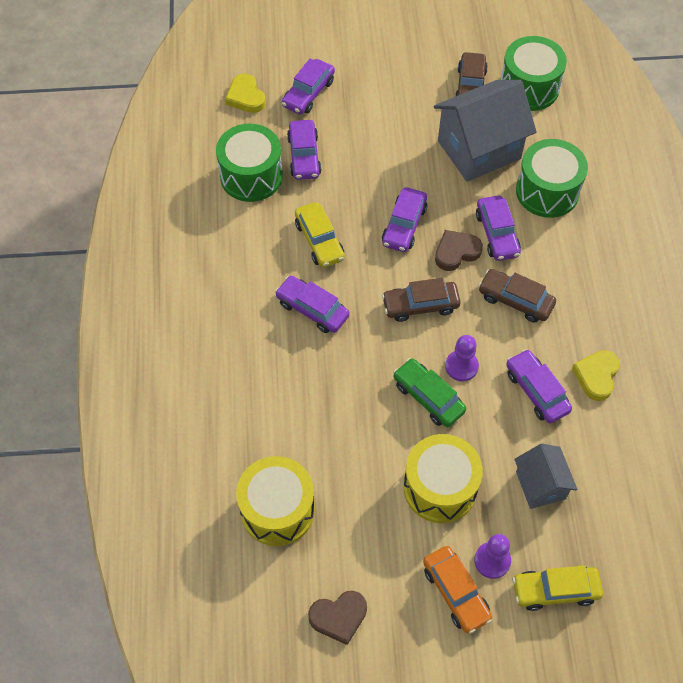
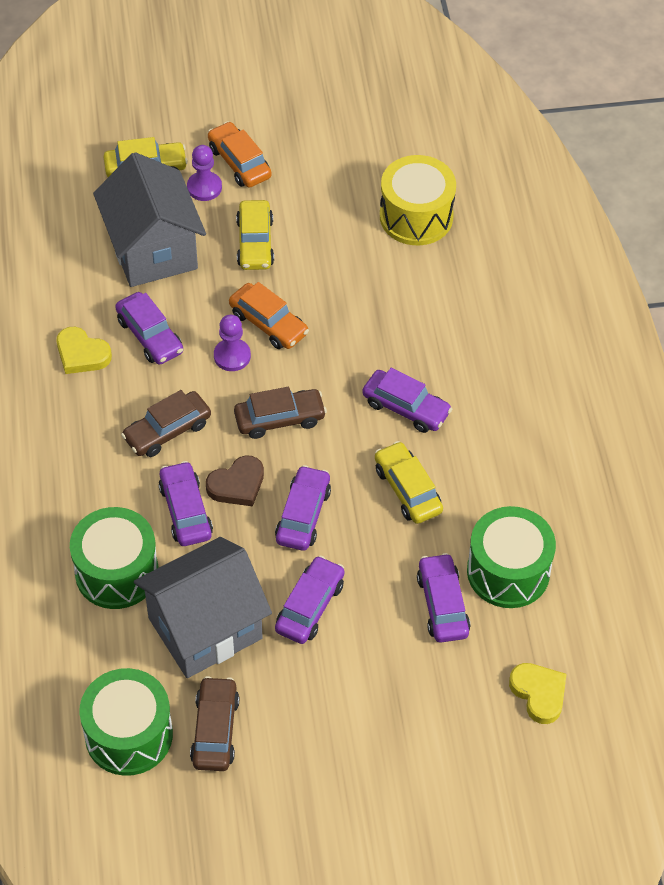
camera: 175 degrees right, 5 degrees down
(308, 93) = (450, 705): purple car -> purple car (310, 606)
(339, 617) = (347, 140): brown heart -> none
(428, 397) = (268, 323): green car -> orange car
(440, 488) = (255, 243): yellow drum -> yellow car
(515, 300) = (167, 431): brown car -> brown car turned 120 degrees clockwise
(540, 485) = (153, 250): grey house -> grey house, size x1.82
(596, 376) = (82, 354): yellow heart -> yellow heart turned 105 degrees clockwise

